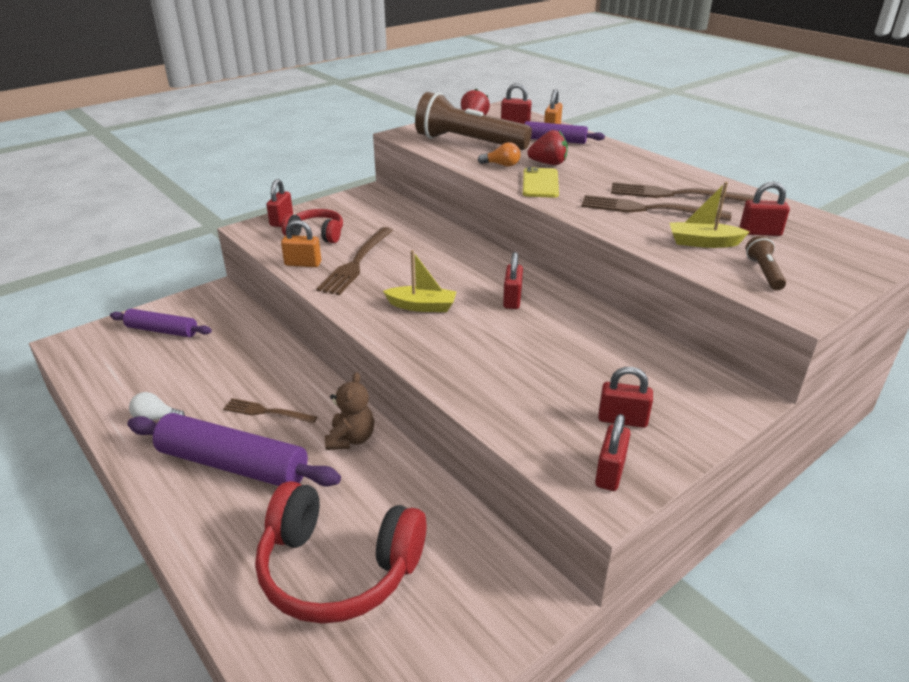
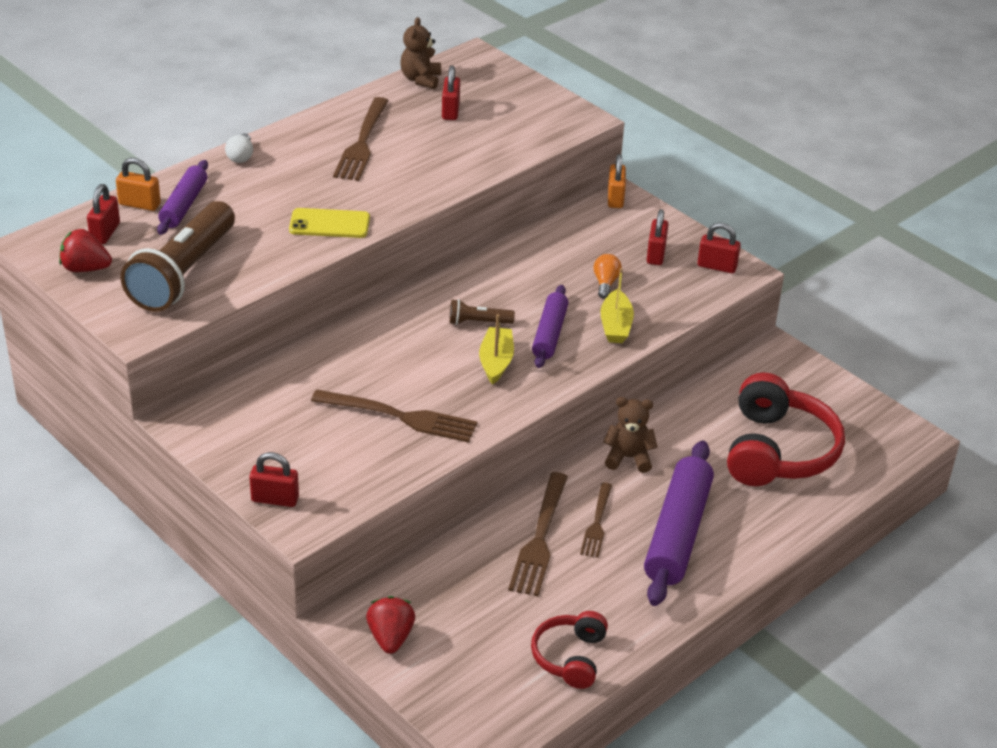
camera: 95 degrees left, 5 degrees up
(156, 418) = (620, 608): white light bulb -> white light bulb (241, 156)
(162, 330) = (448, 651): purple rolling pin -> purple rolling pin (550, 334)
(303, 264) = (404, 461): orange padlock -> orange padlock (615, 198)
(316, 234) = (321, 459): red headphones -> red headphones (570, 657)
(501, 165) = (269, 249): orange light bulb -> orange light bulb (605, 283)
(512, 299) = (477, 302): red padlock -> none
(548, 163) = (267, 215): red strawberry -> red strawberry (390, 637)
(648, 209) = (400, 163): brown fork -> brown fork (540, 538)
(703, 242) = (474, 143): yellow boat -> yellow boat (615, 325)
(764, 273) = (528, 124): brown flashlight -> brown flashlight (478, 322)
(813, 219) = (421, 79): none -> brown teddy bear

